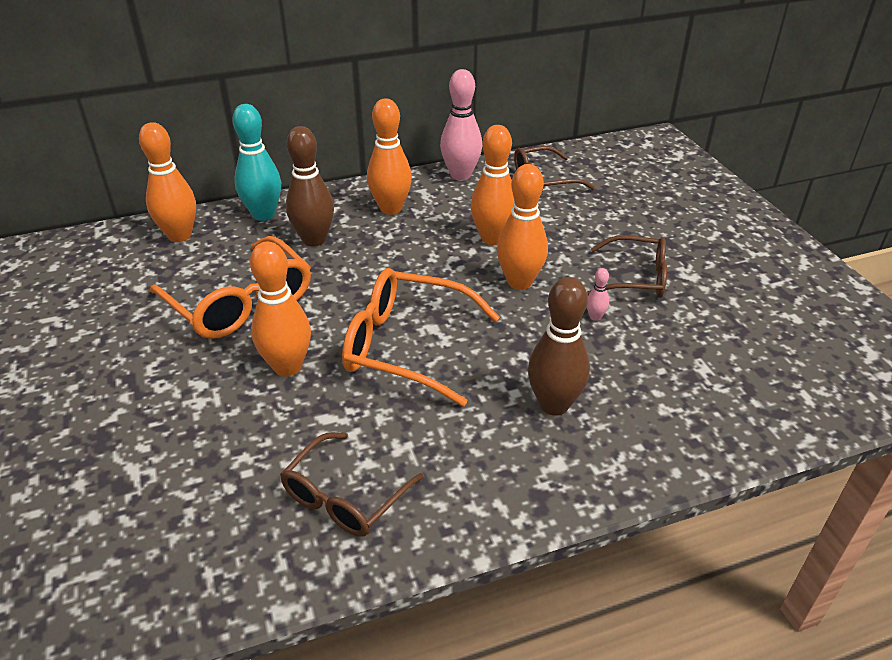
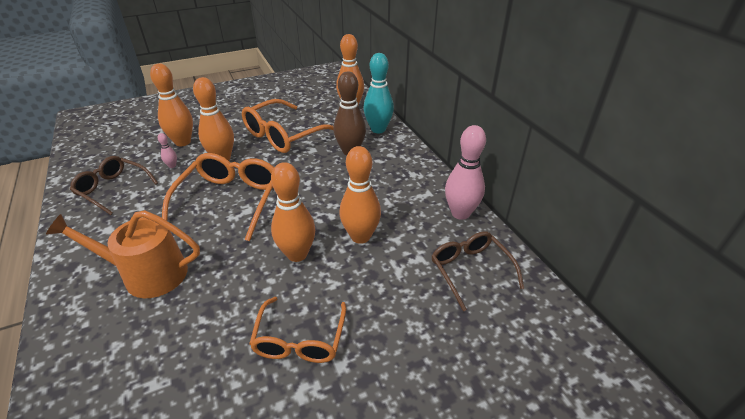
camera: 85 degrees right, 0 degrees up
(391, 208) = (396, 180): orange bowling pin -> orange bowling pin (183, 142)
(554, 405) = (148, 274): brown bowling pin -> orange watering can
(595, 317) = (244, 303): pink bowling pin -> pink bowling pin (172, 166)
(636, 278) = (300, 339): brown glasses -> orange glasses

